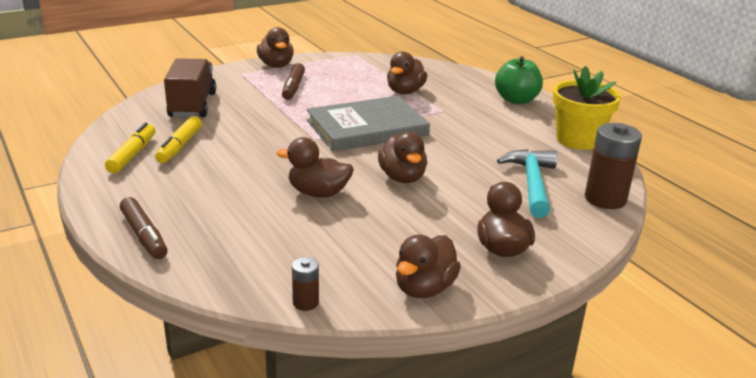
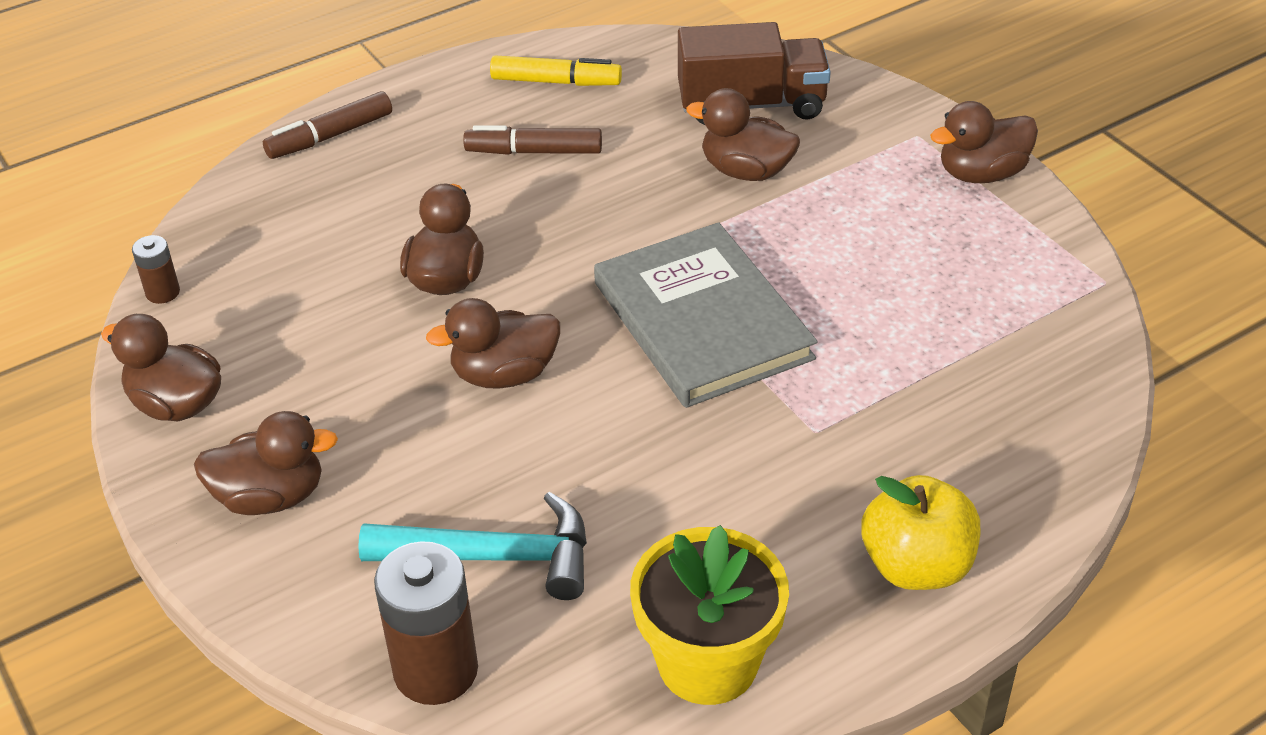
camera: 90 degrees right, 15 degrees up
(179, 146) = (590, 119): yellow marker -> none
(293, 87) = (870, 209): brown marker -> brown marker (534, 151)
(405, 91) = (903, 369): brown duck -> brown duck (746, 171)
(516, 100) = (916, 566): green apple -> yellow apple

